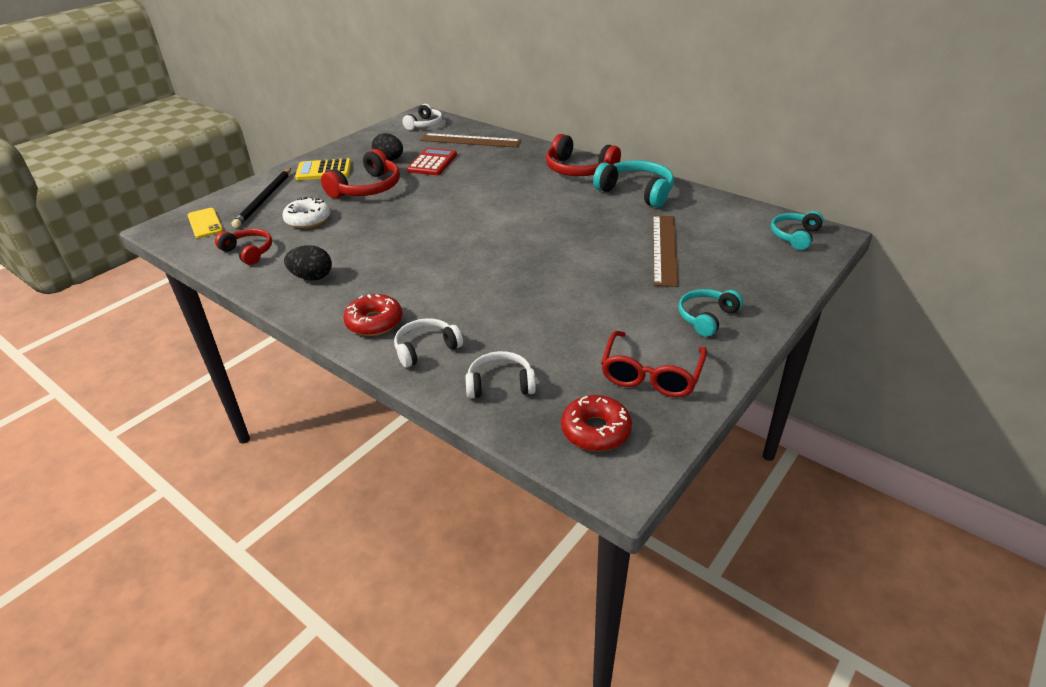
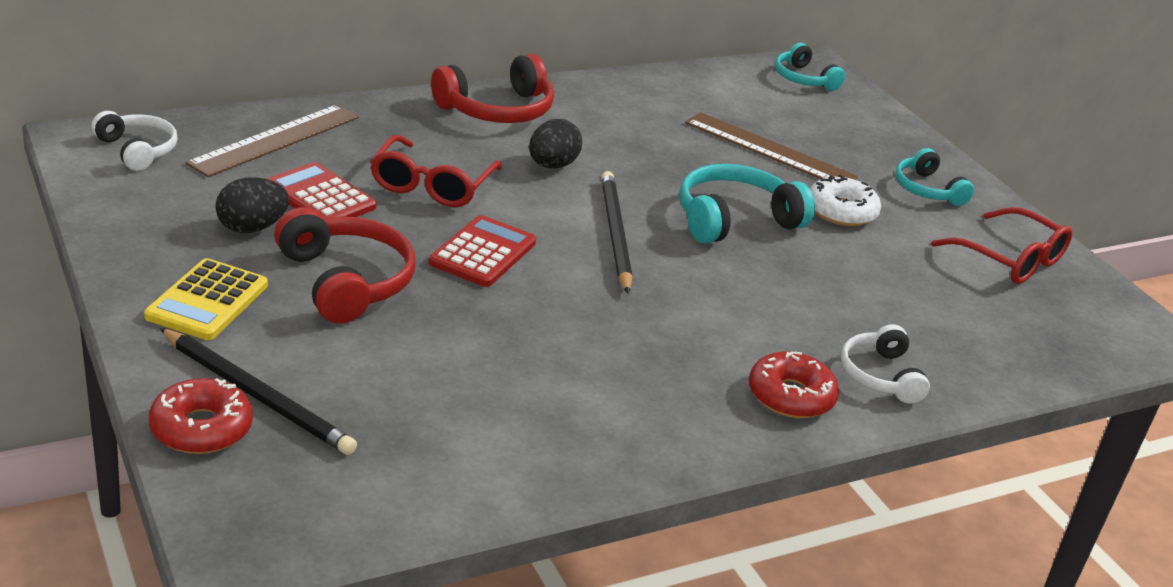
camera: 70 degrees left, 5 degrees down
(205, 223) = (285, 487): yellow phone -> none
(248, 252) = (465, 460): red headphones -> none
(308, 219) = (403, 369): white donut -> white donut (841, 211)
(312, 277) = (618, 416): black egg -> black egg (552, 165)
(427, 207) = (482, 253): none -> red calculator
(476, 179) = (432, 185): none -> red glasses
(489, 231) = (615, 234): none -> black pencil
(500, 384) = (982, 350): white headphones -> none
(595, 430) = (1087, 324): red donut -> red donut (201, 428)
(636, 192) = (609, 105): turquoise headphones -> turquoise headphones (734, 220)

